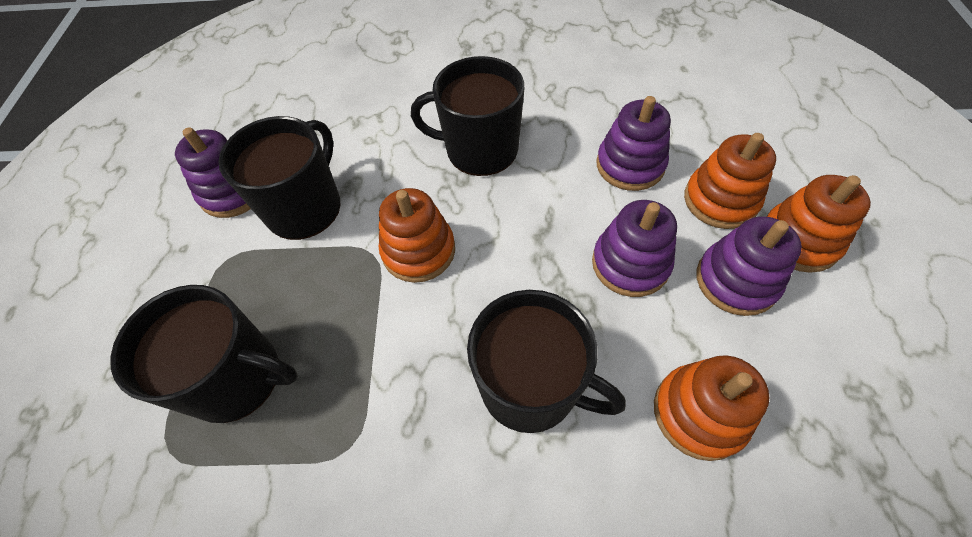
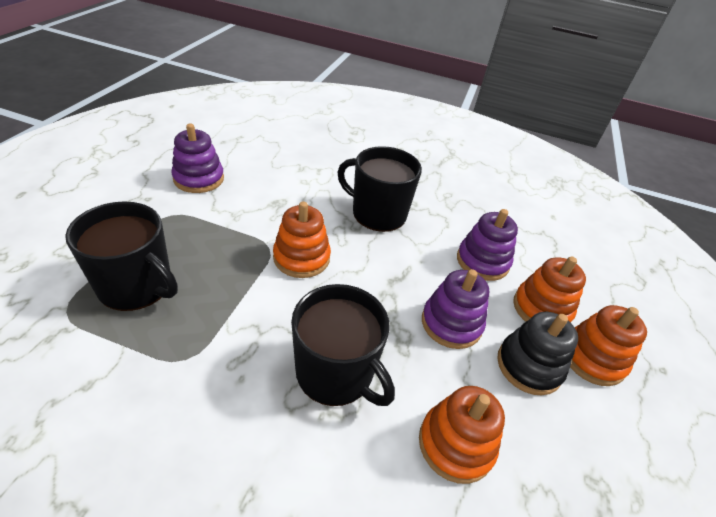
camera: 10 degrees right, 15 degrees down
(305, 207) = (239, 204): black mug -> none
(736, 280) = (529, 366): purple stacking toy -> black stacking toy

